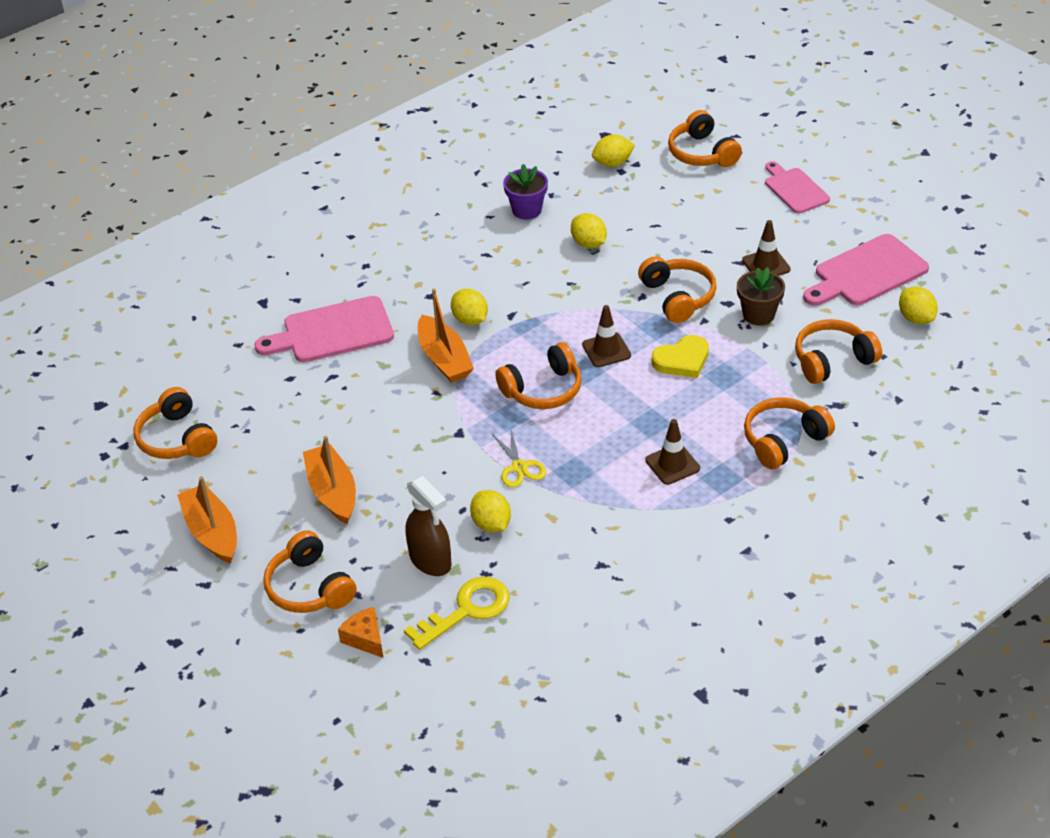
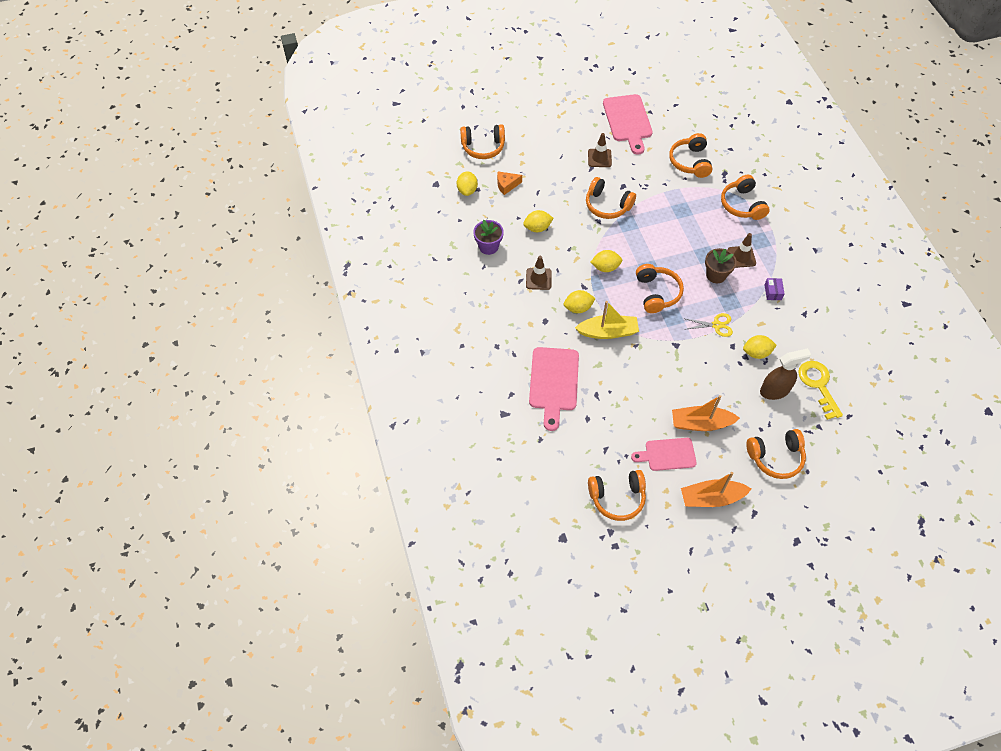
camera: 70 degrees left, 15 degrees up
(365, 638) = (824, 440): orange cheese -> orange cheese (506, 185)
(444, 359) = (608, 332): orange boat -> yellow boat
(606, 350) = (637, 253): brown traffic cone -> brown traffic cone (538, 279)
(622, 517) = (772, 292): none -> purple box
(678, 297) = (607, 205): orange headphones -> orange headphones turned 150 degrees counterclockwise
(682, 360) = (661, 222): yellow heart -> none
(758, 314) = (639, 177): brown flower pot -> brown flower pot (716, 275)
(794, 189) = (540, 121): pink cutting board -> pink cutting board (667, 454)
(916, 318) = (673, 117): yellow lemon -> yellow lemon (605, 267)

